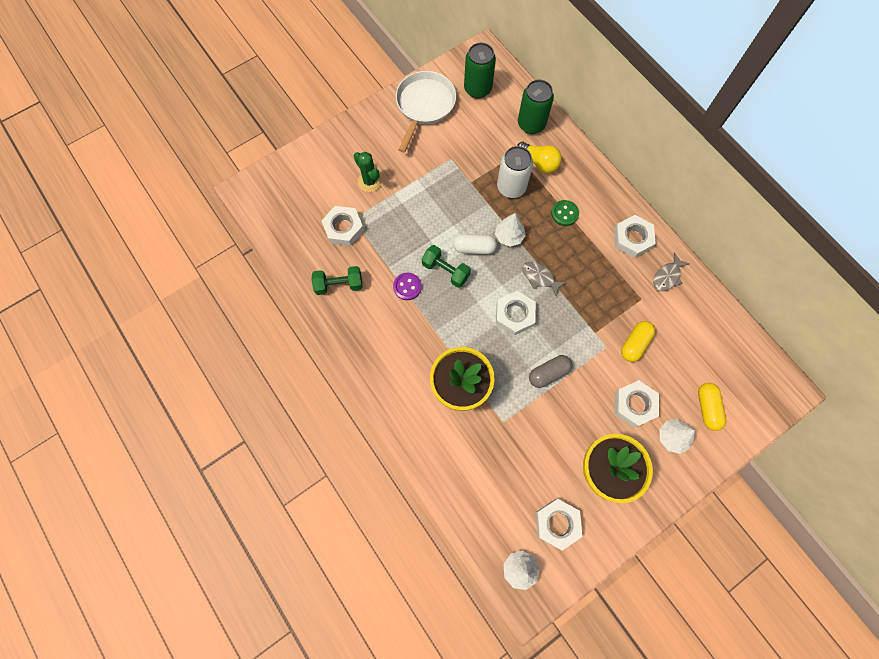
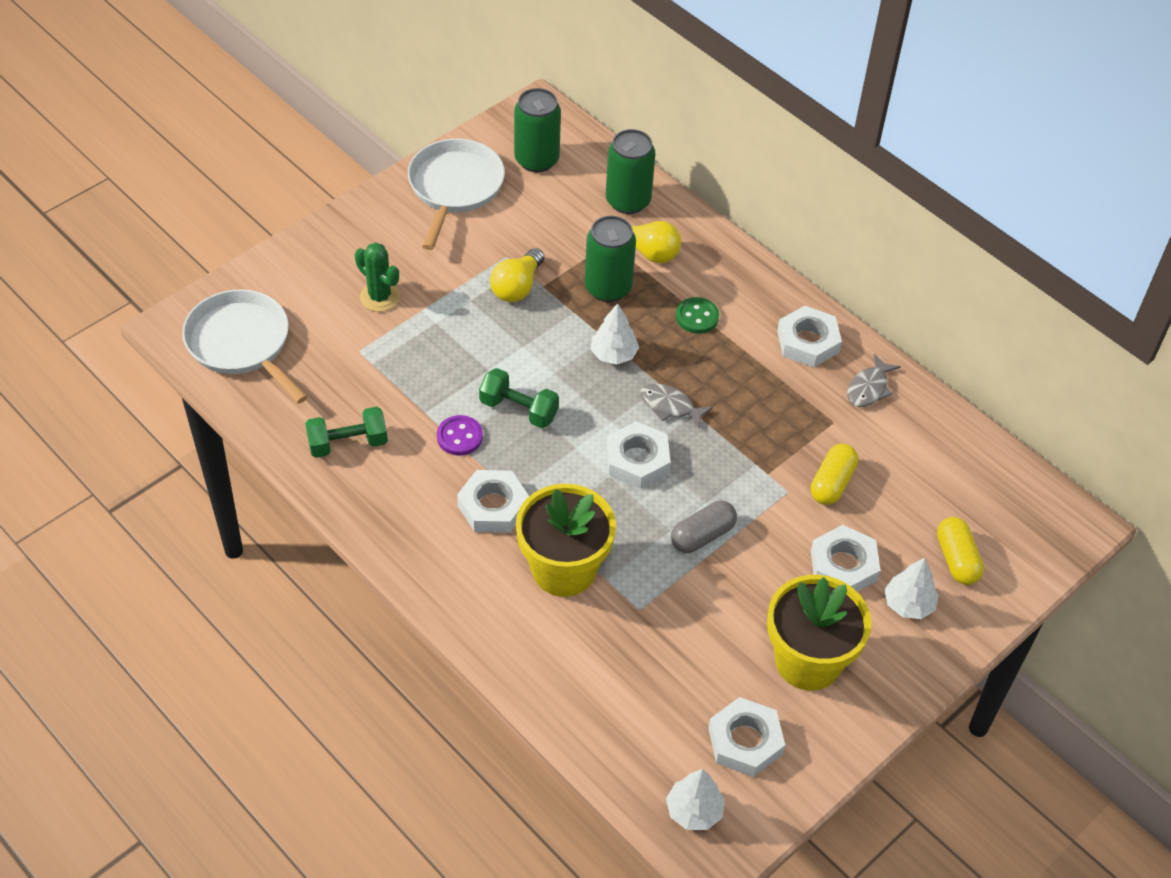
camera: 10 degrees left, 20 degrees down
(283, 207) = (242, 344): none -> white pan
(343, 228) = (345, 364): white nut -> white nut (493, 506)
(455, 181) = (517, 287): none -> yellow light bulb
(474, 248) = (560, 375): white capsule -> none
(511, 187) = (608, 288): white can -> green can

